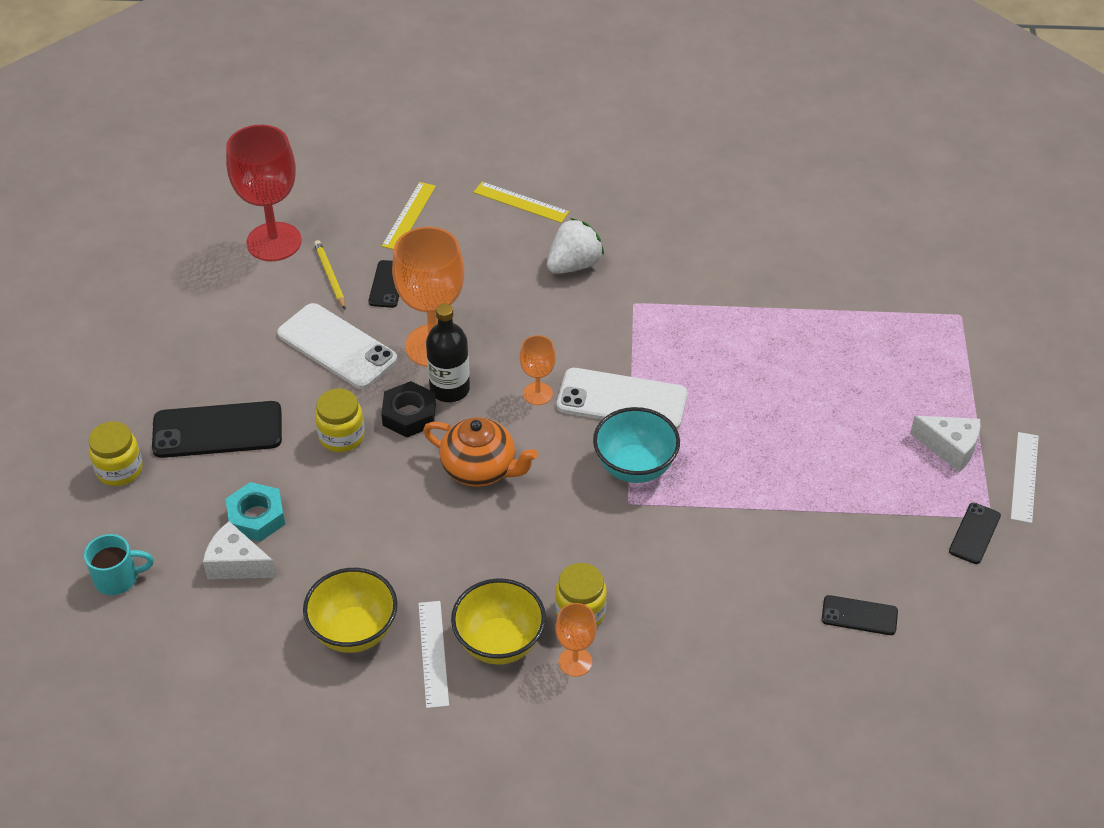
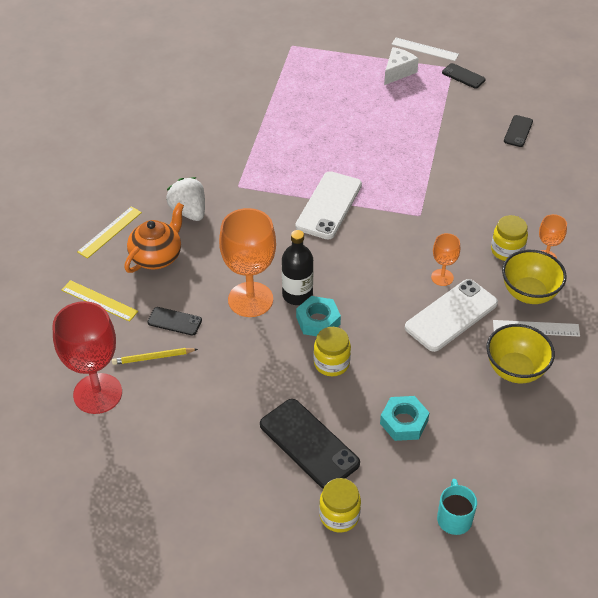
camera: 80 degrees left, 0 degrees up
(217, 430) = (309, 444): black phone -> black phone turned 45 degrees counterclockwise
(237, 564) = (448, 437): white cheese -> none
(337, 347) = (235, 359): white phone -> white phone (451, 315)
(409, 415) = (318, 321): black nut -> turquoise nut
(480, 469) = (378, 286): orange teapot -> orange teapot (157, 256)
(538, 393) = (313, 247): orange goblet -> orange goblet (442, 277)
(635, 467) = (389, 208): turquoise bowl -> none

